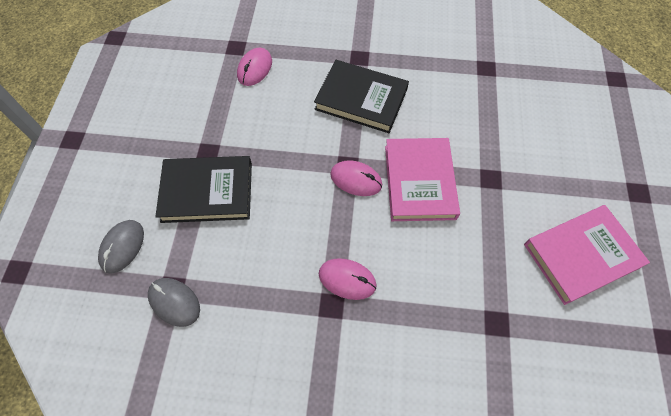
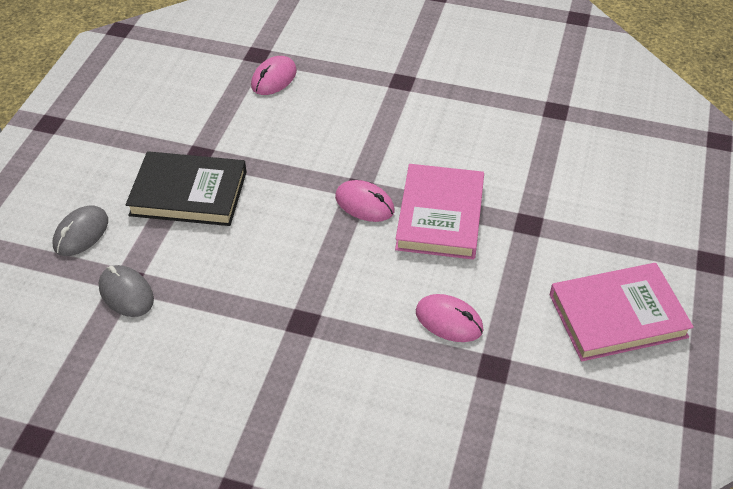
camera: 10 degrees right, 15 degrees down
(347, 279) = (328, 300): pink mouse -> pink mouse (449, 320)
(361, 99) = (392, 124): black book -> none

